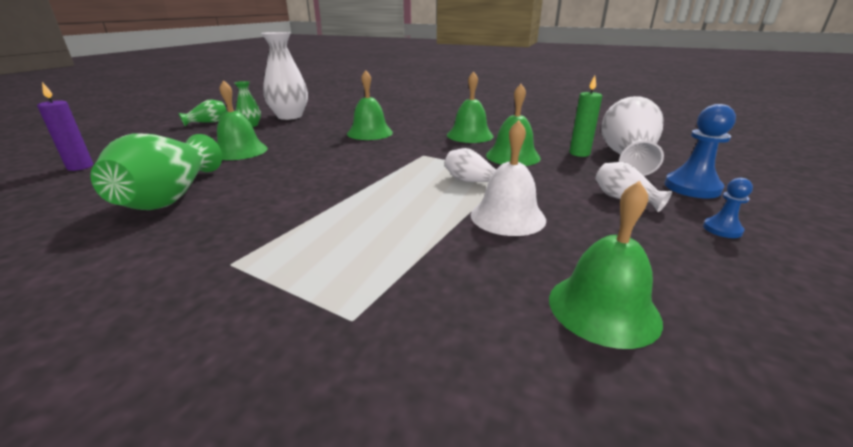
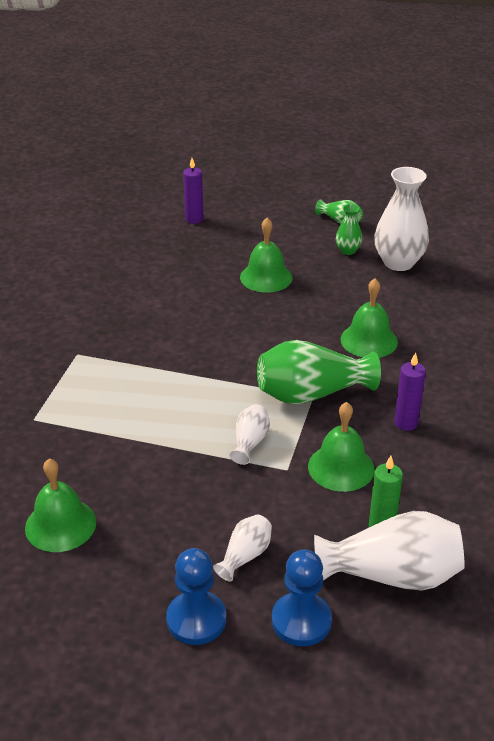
camera: 75 degrees right, 10 degrees up
(171, 196) = (157, 287): green vase -> green vase (311, 394)
(470, 135) = (406, 423): green bell -> purple candle
(507, 217) = (179, 473): white bell -> none
(722, 229) = (196, 619): blue pawn -> blue pawn, size x1.82

